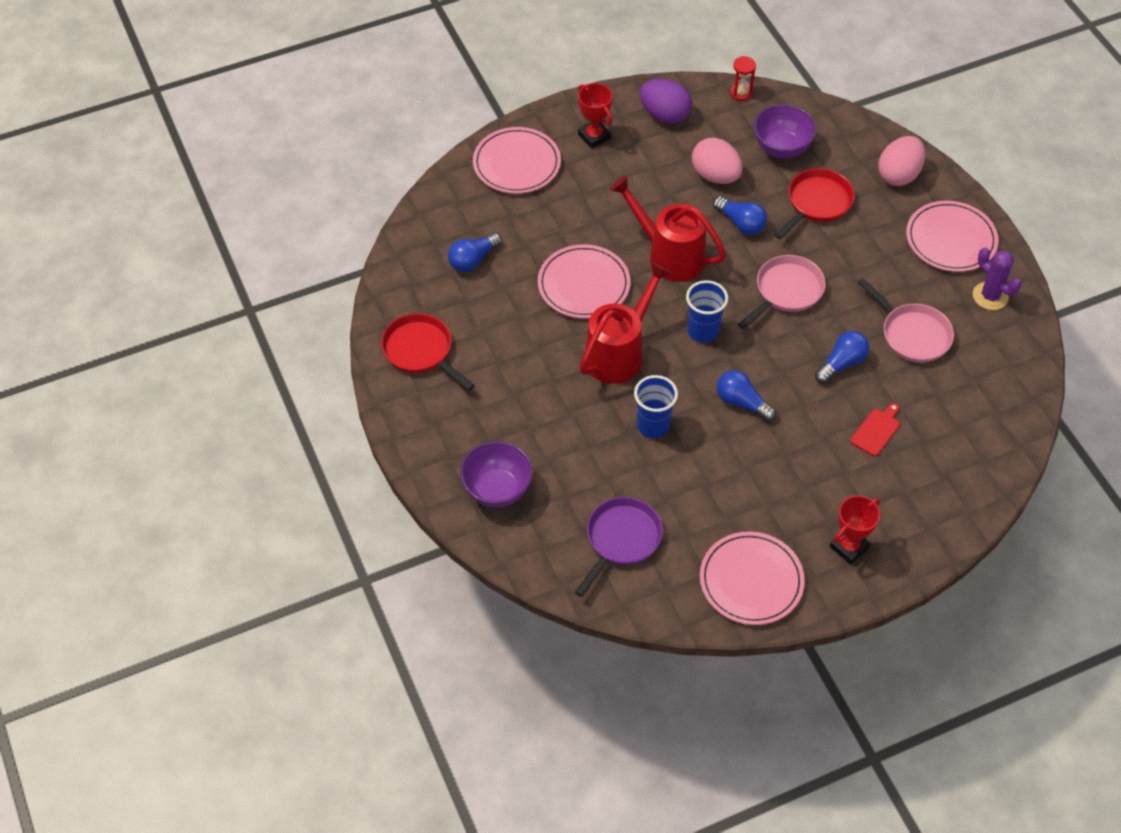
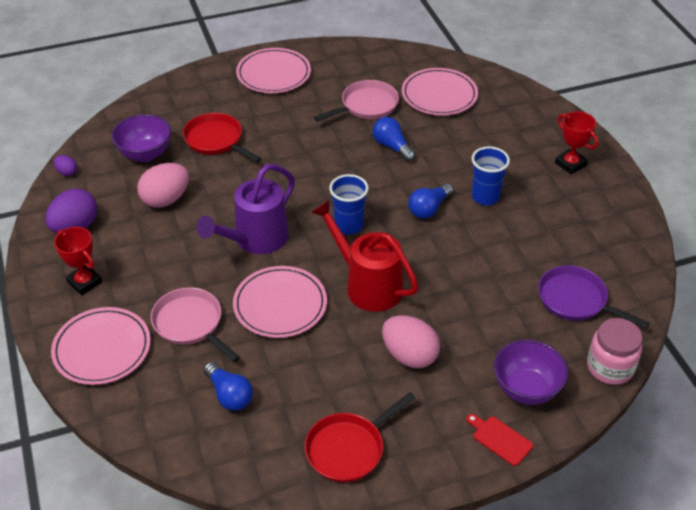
camera: 85 degrees left, 10 degrees down
(531, 565) = (610, 367): none -> pink jar
(594, 136) = (84, 282): red trophy -> red trophy turned 75 degrees clockwise
(653, 426) = (452, 268): blue cup -> blue cup (485, 197)
(668, 255) = (255, 240): red watering can -> purple watering can
(741, 93) = (67, 172): red hourglass -> purple egg
(741, 223) = (228, 189): blue light bulb -> none
(751, 580) = (608, 222): pink plate -> pink plate (439, 95)
(786, 291) = (311, 169): pink pan -> pink pan (191, 324)
(876, 430) = (460, 136): red cutting board -> red cutting board (500, 439)
(898, 175) = (198, 91): pink egg -> pink egg (409, 355)
(990, 296) = (334, 63): purple cactus -> none

